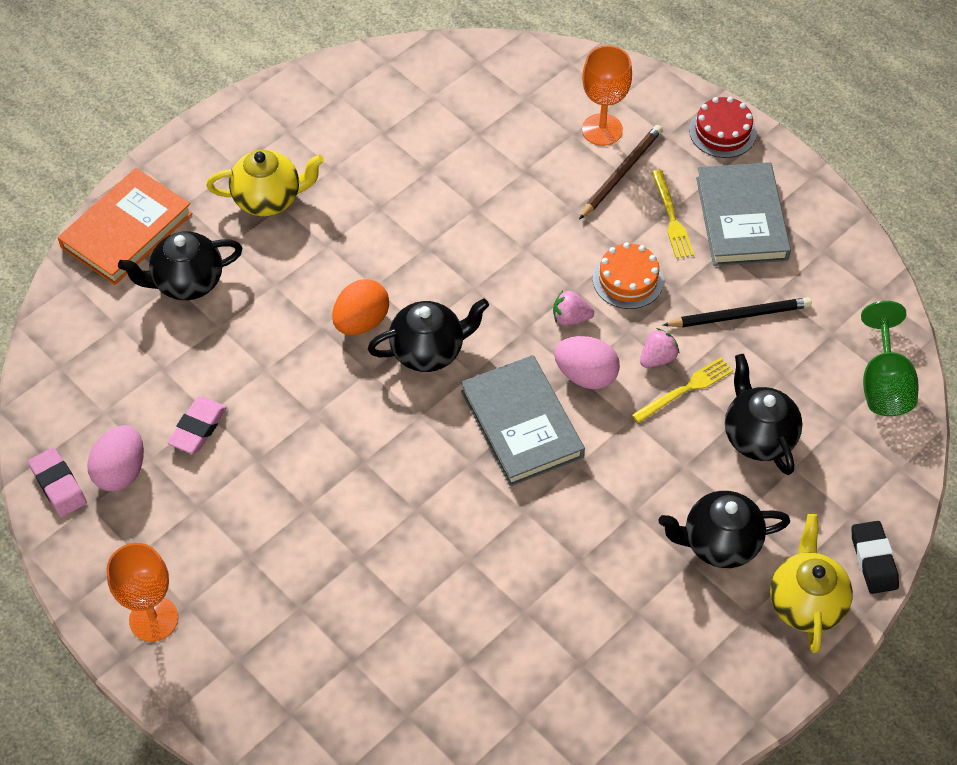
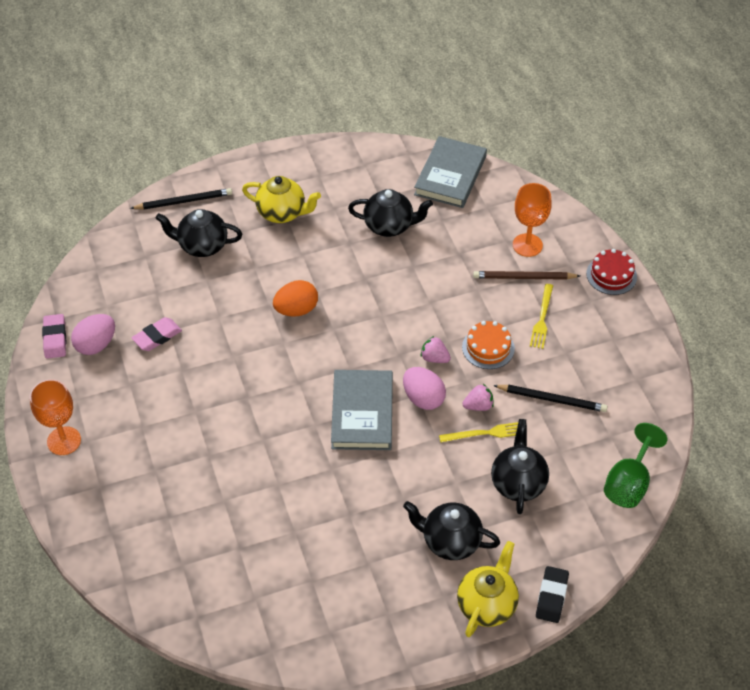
camera: 25 degrees right, 5 degrees down
(126, 230) = (184, 201): orange book -> black pencil
(428, 351) = (328, 344): black teapot -> black teapot (389, 226)
(621, 173) = (524, 277): brown pencil -> brown pencil turned 150 degrees counterclockwise
(741, 218) = (591, 336): grey book -> grey book (450, 175)

